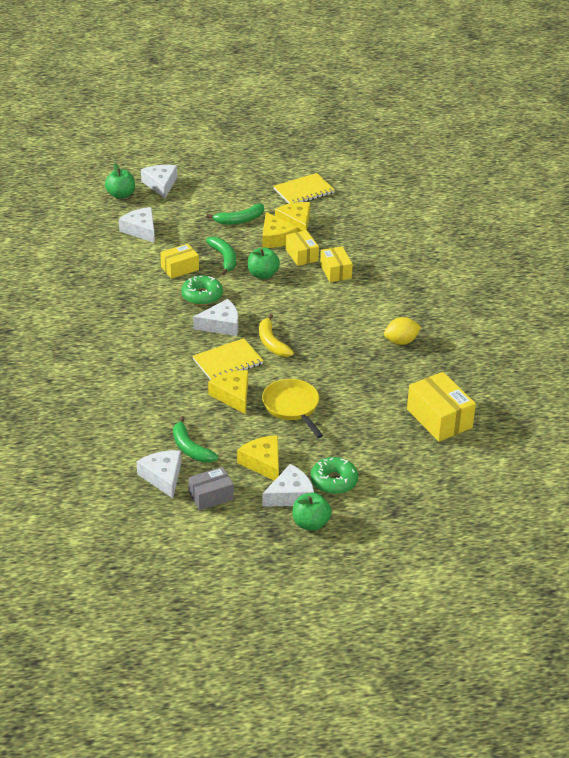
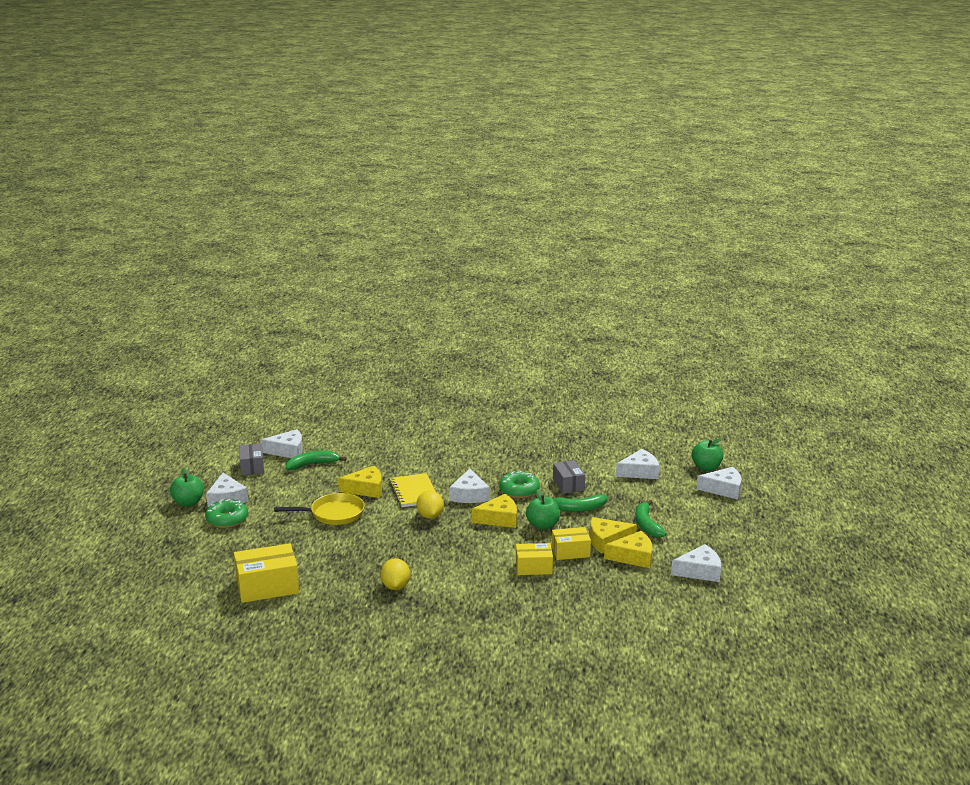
camera: 105 degrees right, 15 degrees down
(180, 268) = (568, 484): yellow box -> grey box
(263, 463) = (273, 492): yellow cheese -> yellow cheese (499, 519)
(272, 343) = (430, 516): yellow banana -> yellow lemon
(303, 191) = (700, 571): yellow notebook -> white cheese

